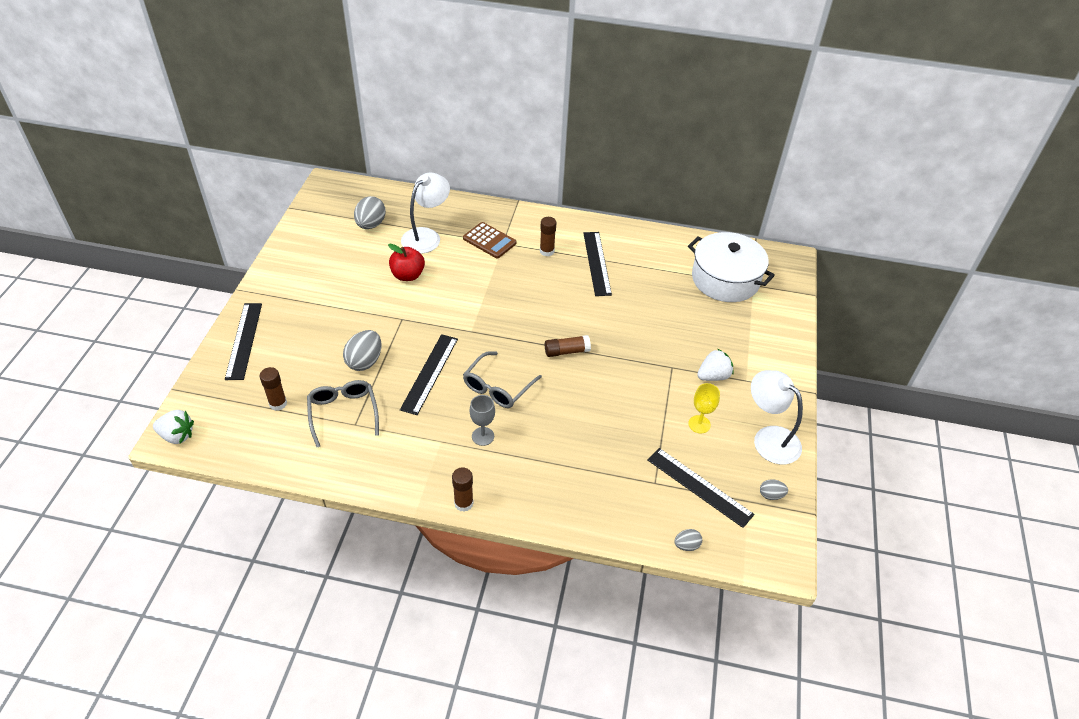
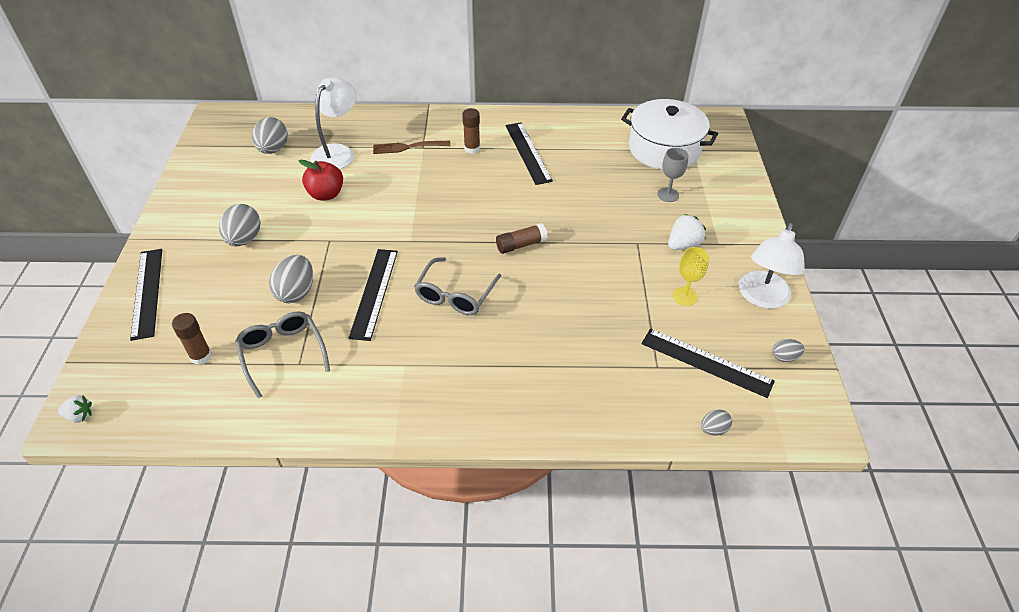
camera: 10 degrees left, 0 degrees up
(177, 436) = (80, 416): white strawberry -> white strawberry, size x0.64
(330, 306) = (244, 239): none -> grey egg
(463, 503) = (448, 430): brown glue stick -> none
(483, 436) = (452, 351): grey goblet -> grey goblet (668, 195)
(489, 241) = (408, 147): brown calculator -> brown fork
(769, 438) = (762, 298): white lamp -> white lamp turned 105 degrees counterclockwise

